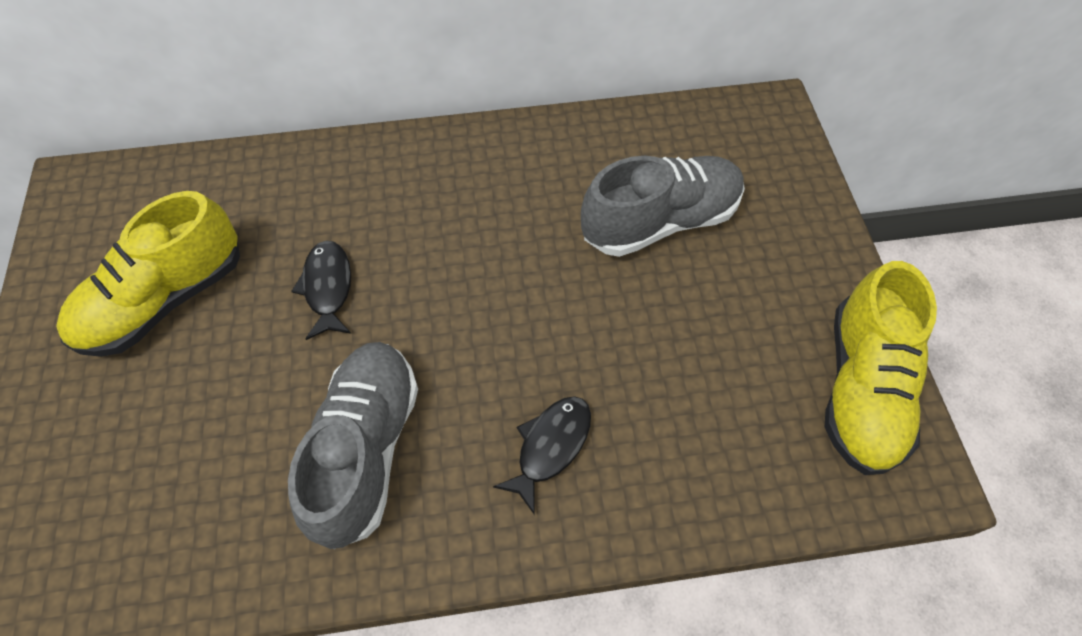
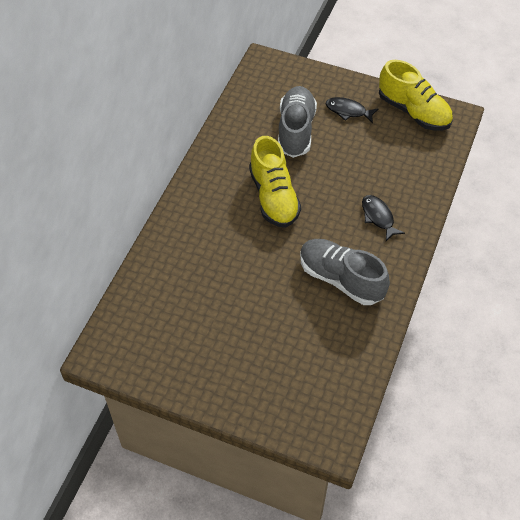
camera: 60 degrees left, 5 degrees down
(165, 300) = (209, 331): yellow shoe -> yellow shoe (273, 197)
(328, 287) = (247, 264): black fish -> black fish (348, 111)

